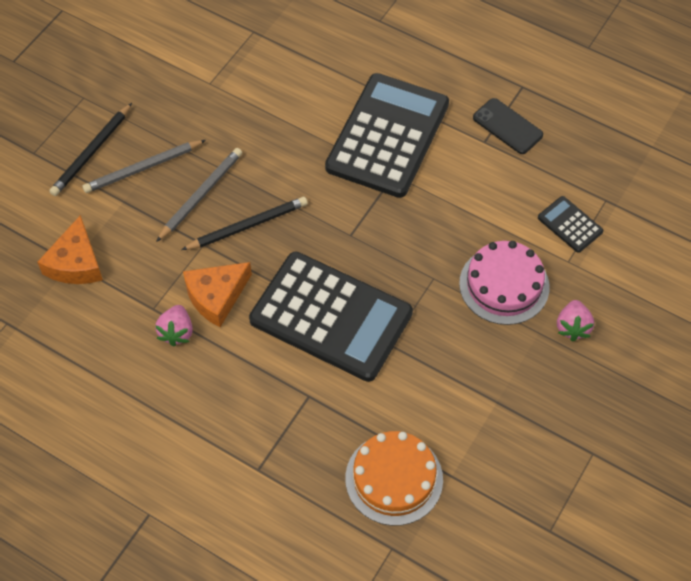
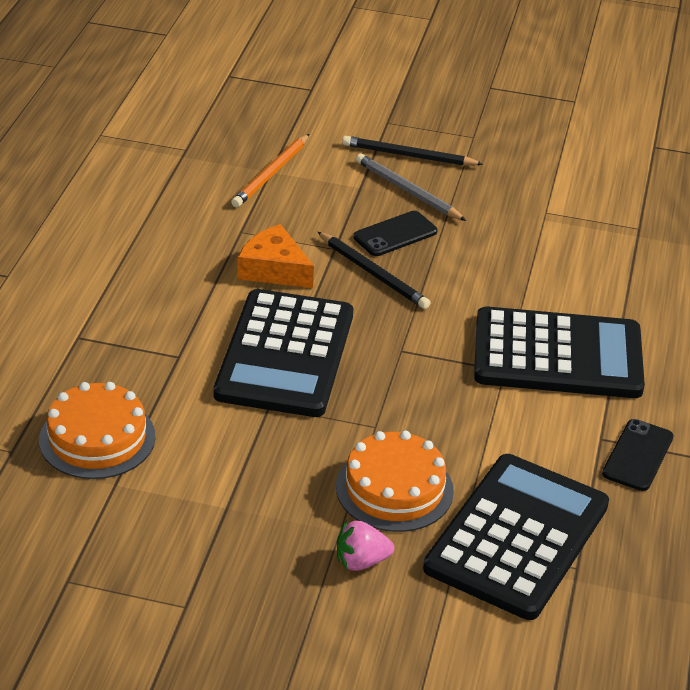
camera: 70 degrees right, 20 degrees down
(75, 263) = (271, 174): orange cheese -> orange pencil
(176, 332) = (219, 252): pink strawberry -> none
(200, 195) = (395, 234): grey pencil -> black phone
(504, 285) = (394, 488): pink cake -> orange cake
(570, 224) = (517, 537): black calculator -> black calculator, size x2.36

